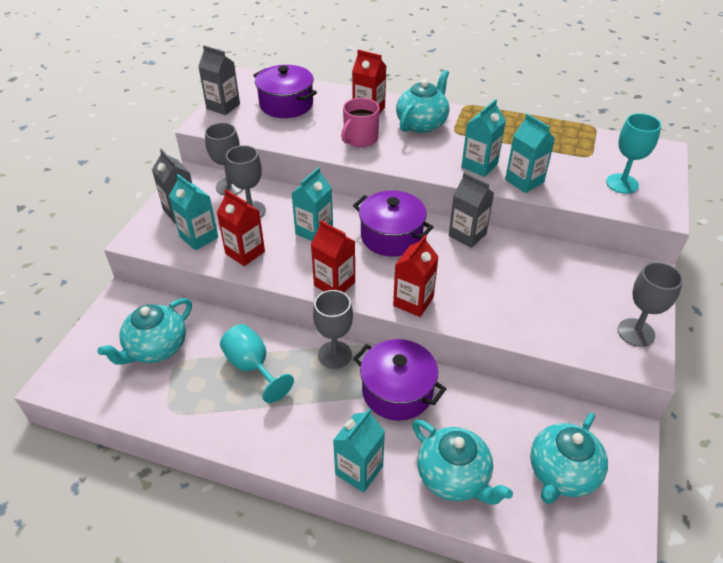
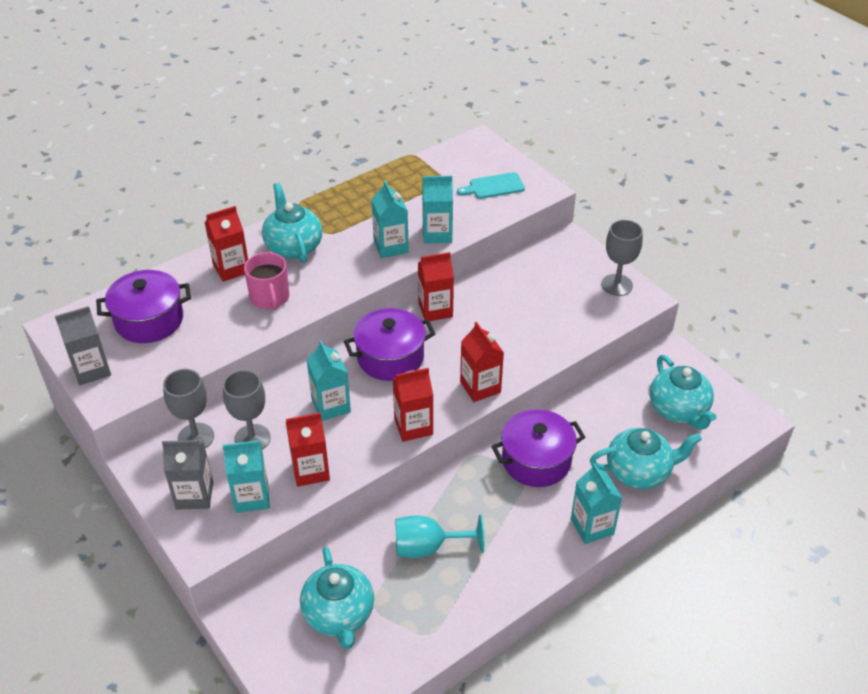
camera: 55 degrees left, 0 degrees up
(334, 355) = (464, 481): grey goblet -> none
(467, 235) = (435, 310): grey carton -> red carton
(622, 183) = (493, 186): turquoise goblet -> turquoise cutting board

